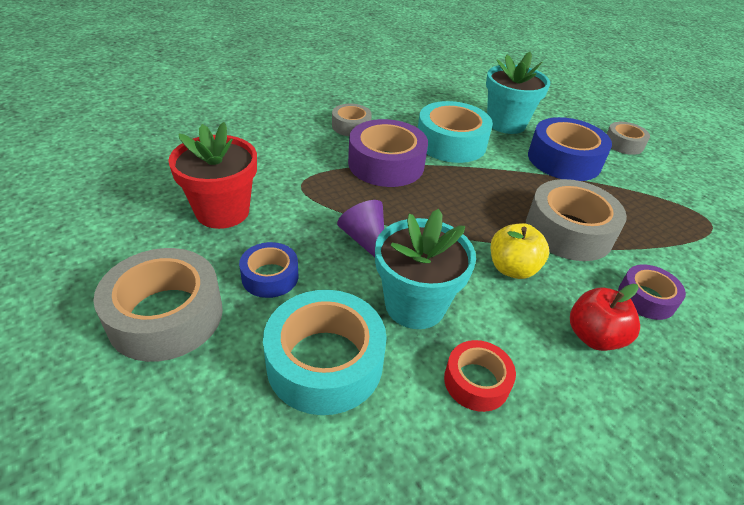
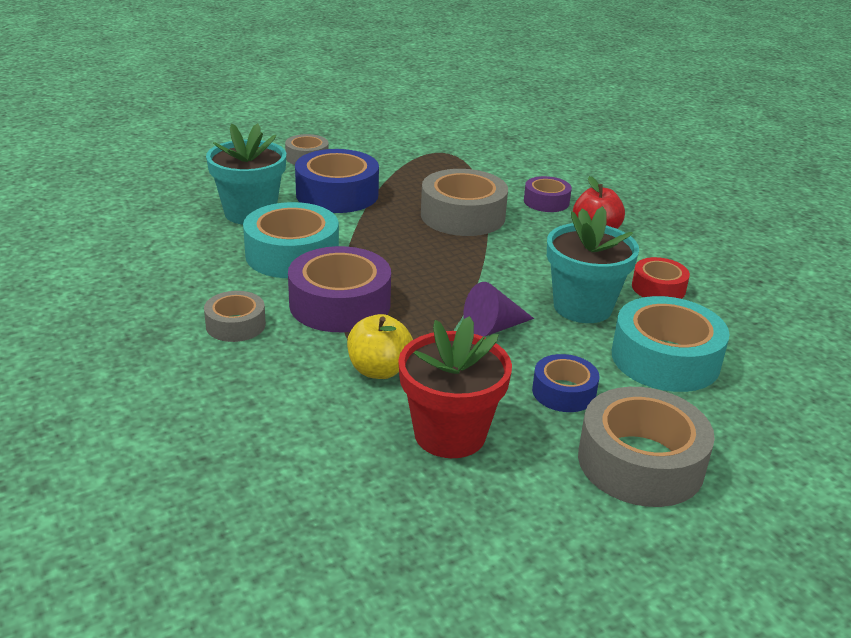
camera: 85 degrees left, 10 degrees down
(512, 268) = (522, 252): yellow apple -> yellow apple (379, 370)

